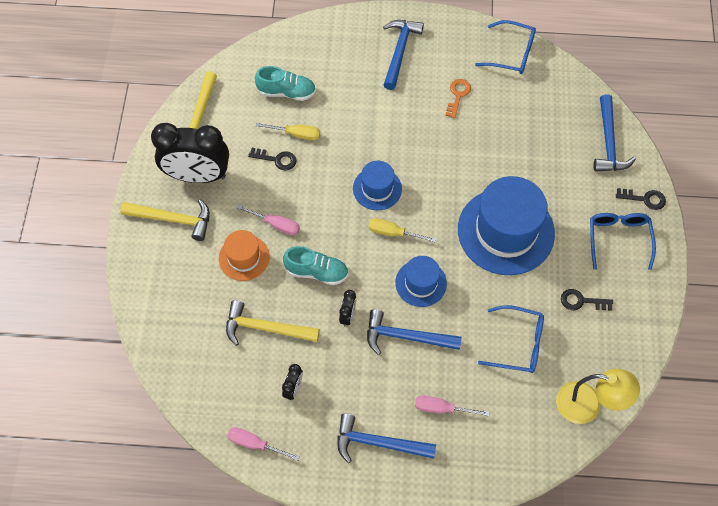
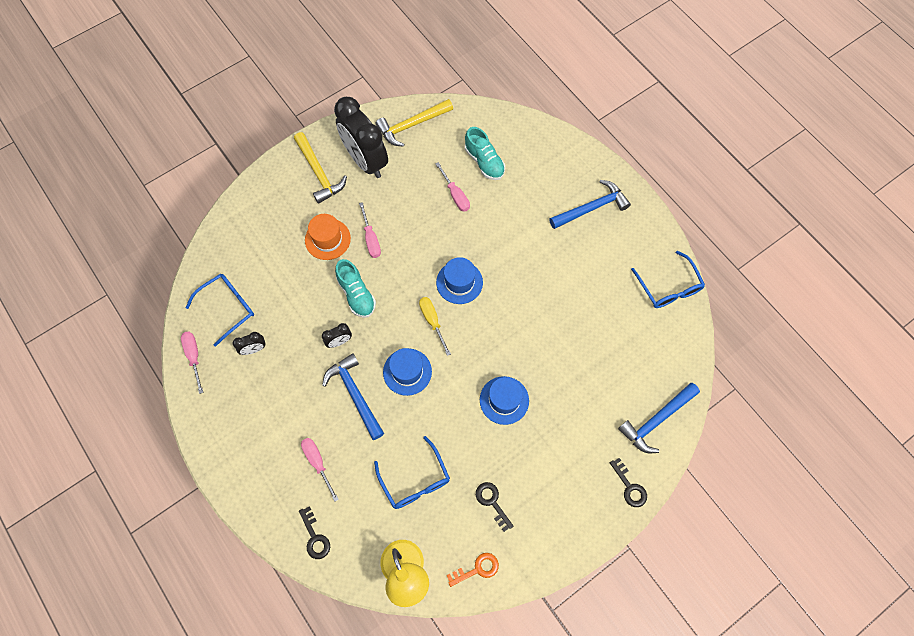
camera: 50 degrees right, 5 degrees up
(266, 328) = (285, 296): yellow hammer -> none
(277, 159) = (423, 199): black key -> black key (315, 537)
(296, 134) = (455, 195): yellow screwdriver -> pink screwdriver
(378, 443) = (256, 438): blue hammer -> none
(458, 95) = (592, 277): orange key -> orange key (477, 569)
(506, 231) = (504, 400): blue hat -> blue hat, size x0.52
(618, 239) = (573, 492): blue glasses -> blue glasses (228, 308)

